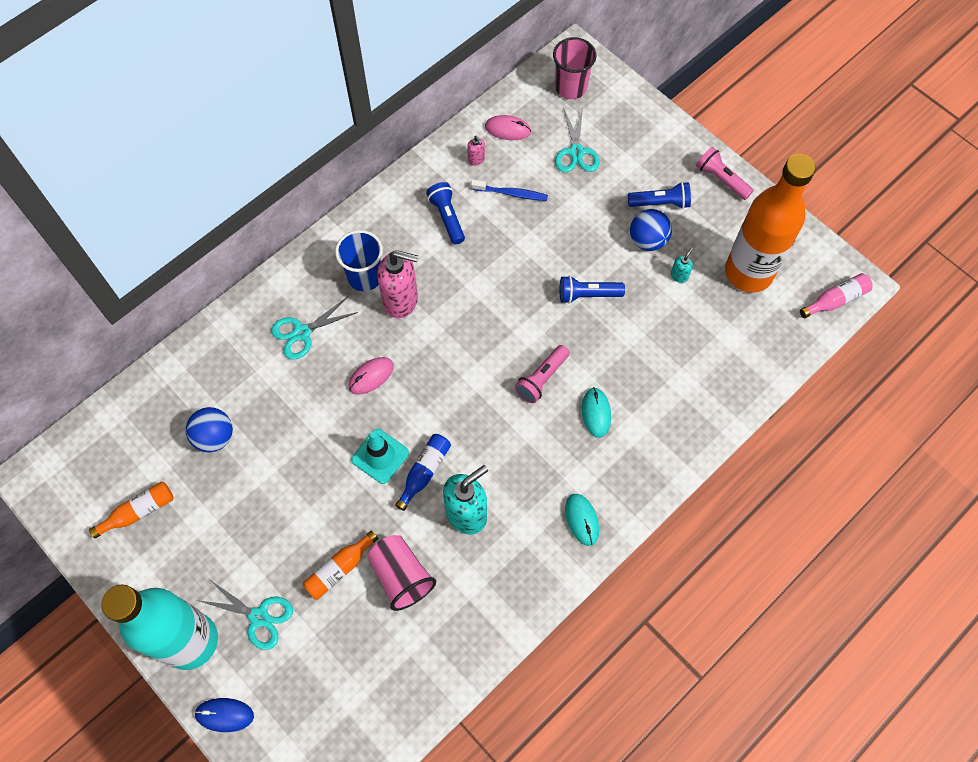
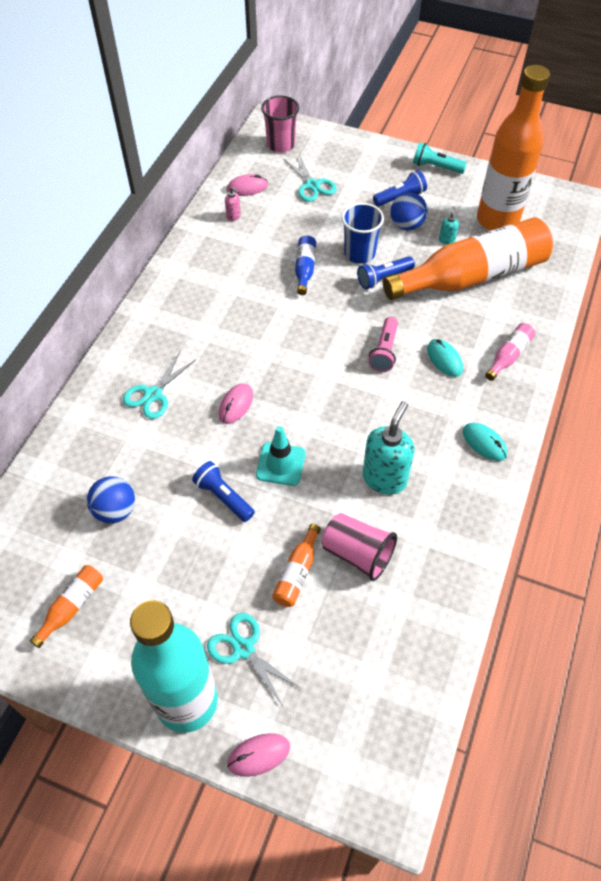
camera: 25 degrees left, 10 degrees down
(224, 715) = (258, 755): blue mouse -> pink mouse
(259, 617) = (243, 648): turquoise scissors -> turquoise scissors turned 135 degrees counterclockwise
(365, 277) = (186, 331): blue cup -> blue cup (359, 253)
(401, 301) = (229, 338): pink soap dispenser -> none
(424, 471) = (328, 460): blue bottle -> blue bottle (305, 269)
(447, 217) = (233, 264): blue flashlight -> blue flashlight (223, 497)
(511, 193) = (277, 230): blue toothbrush -> none
(680, 329) = (471, 276): none -> orange bottle
(721, 179) = (436, 167): pink flashlight -> turquoise flashlight
(835, 300) = (573, 216): pink bottle -> pink bottle (508, 356)

